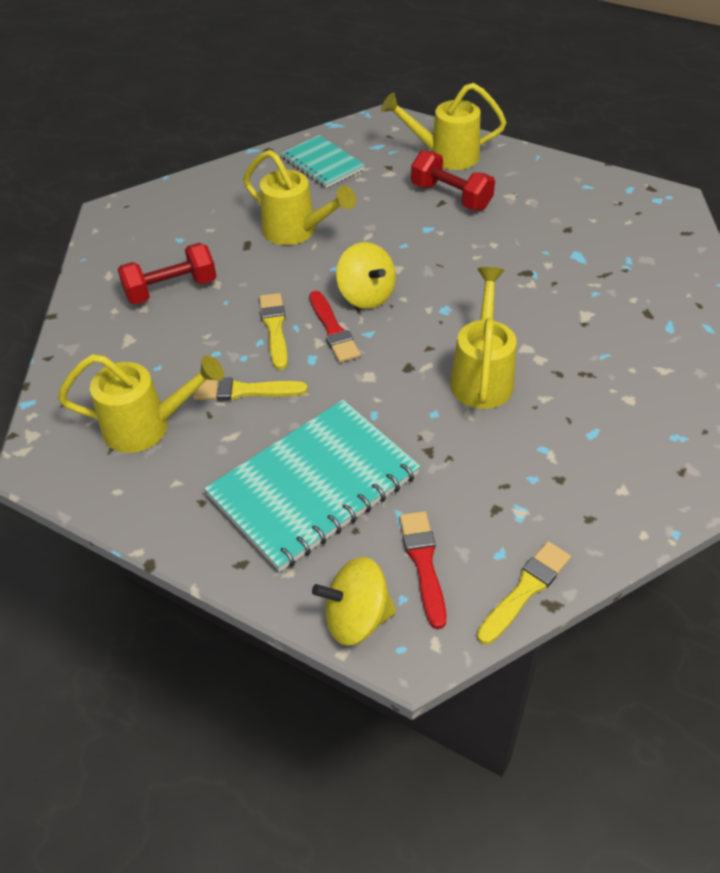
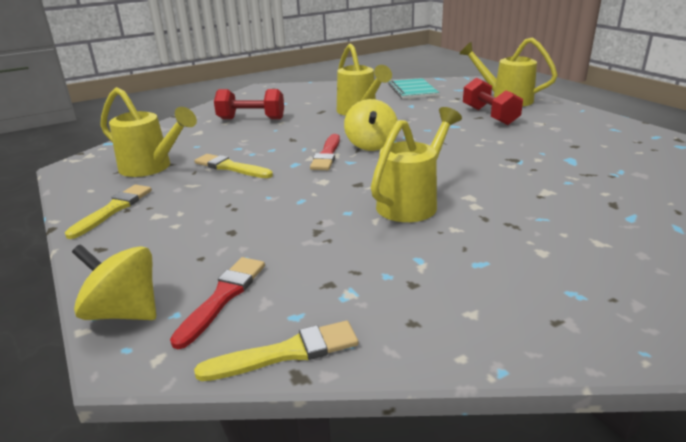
camera: 30 degrees right, 20 degrees down
(274, 328) = (289, 146): yellow brush -> yellow brush (113, 209)
(314, 485) = (207, 224): turquoise notebook -> none

